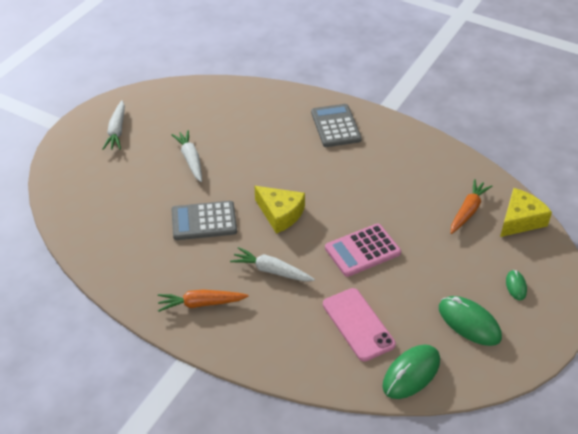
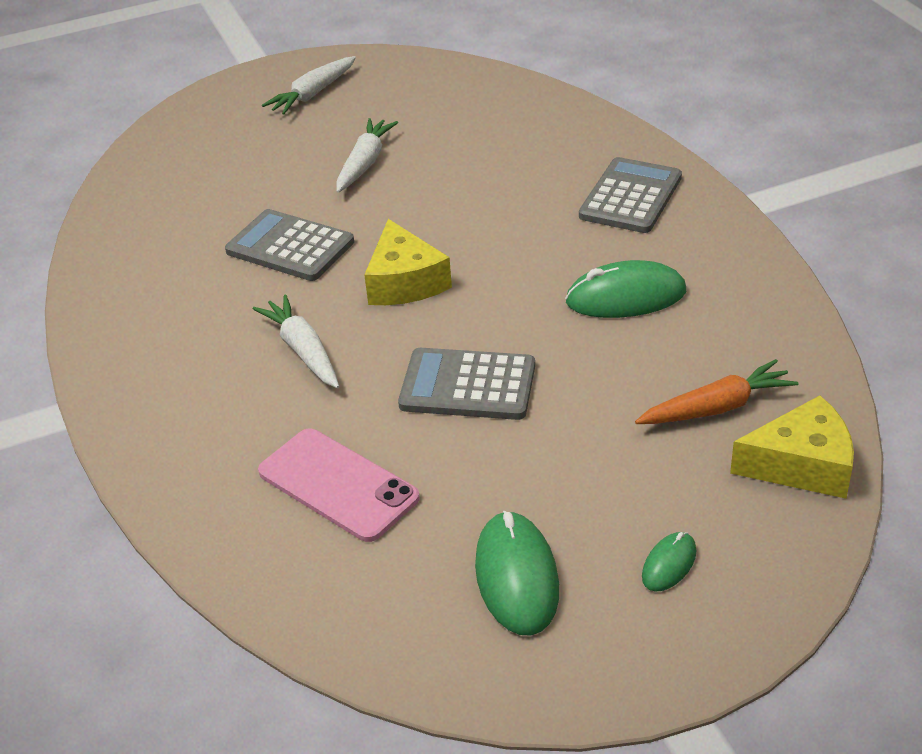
camera: 40 degrees right, 5 degrees down
(201, 304) = (162, 348): orange carrot -> none
(358, 324) = (338, 485): pink phone -> pink phone turned 60 degrees counterclockwise
(362, 251) = (467, 386): pink calculator -> grey calculator
(411, 373) = (333, 599): green mouse -> green mouse (626, 297)

